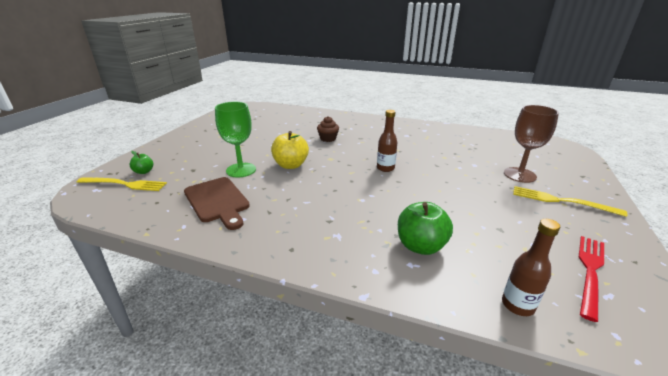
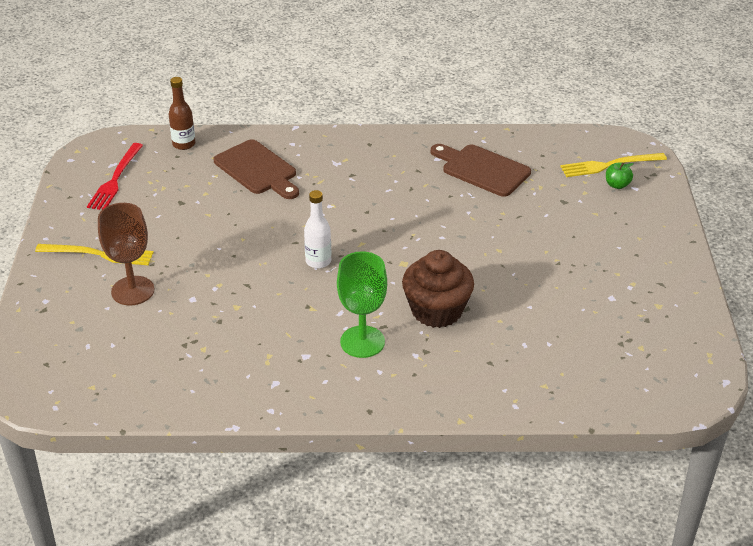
camera: 160 degrees right, 10 degrees up
(241, 170) = (504, 214): green goblet -> green goblet (362, 342)
(291, 165) = (448, 237): yellow apple -> none
(328, 138) = (436, 310): brown cupcake -> brown cupcake, size x1.82
(385, 168) = (318, 261): brown bottle -> white bottle
(421, 246) = (258, 170): green apple -> brown cutting board

